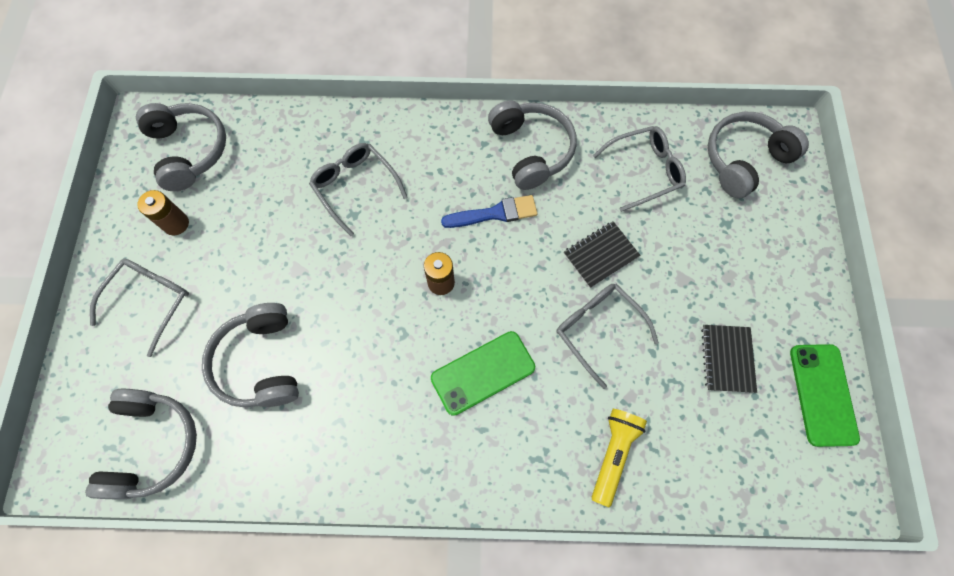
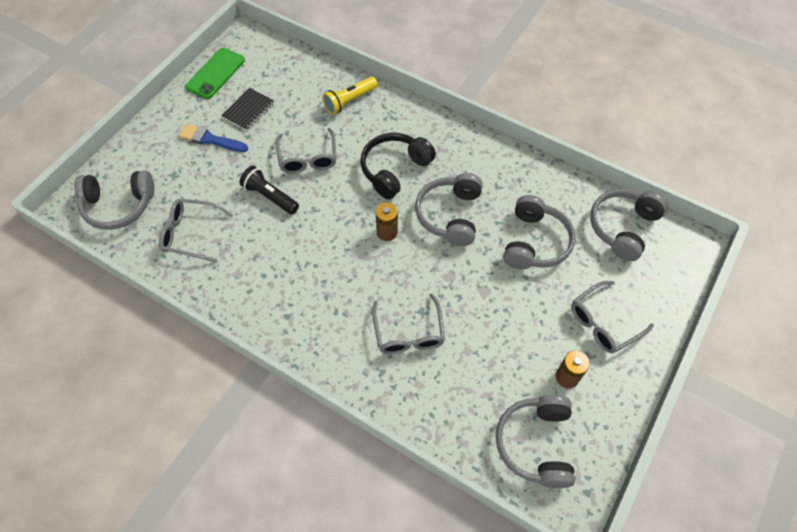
camera: 150 degrees left, 10 degrees down
(483, 373) = (394, 169): green phone -> black headphones
(494, 213) = (318, 258): blue brush -> blue brush (210, 139)
(531, 150) = (256, 291): grey headphones -> grey headphones (450, 215)
(600, 255) = (270, 196): black notebook -> black flashlight

